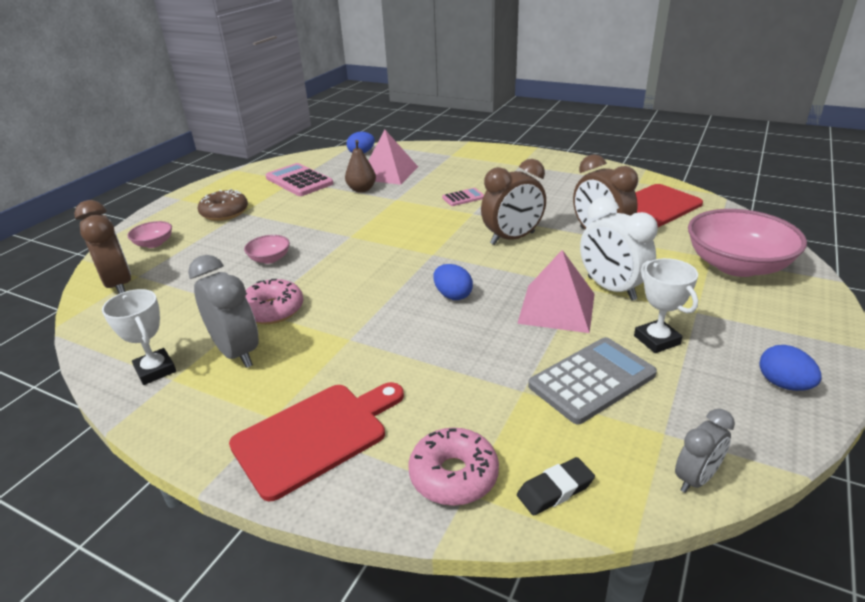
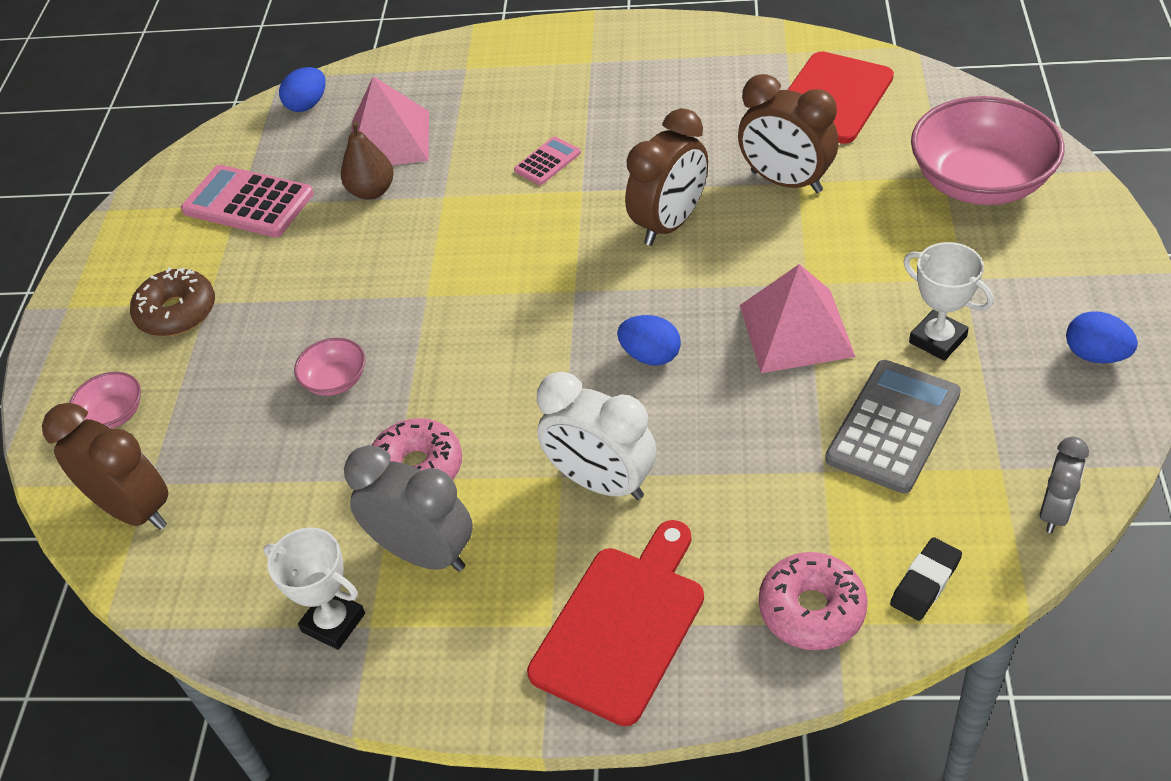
camera: 20 degrees left, 15 degrees up
(611, 288) = (846, 274): white clock -> white clock (601, 482)

